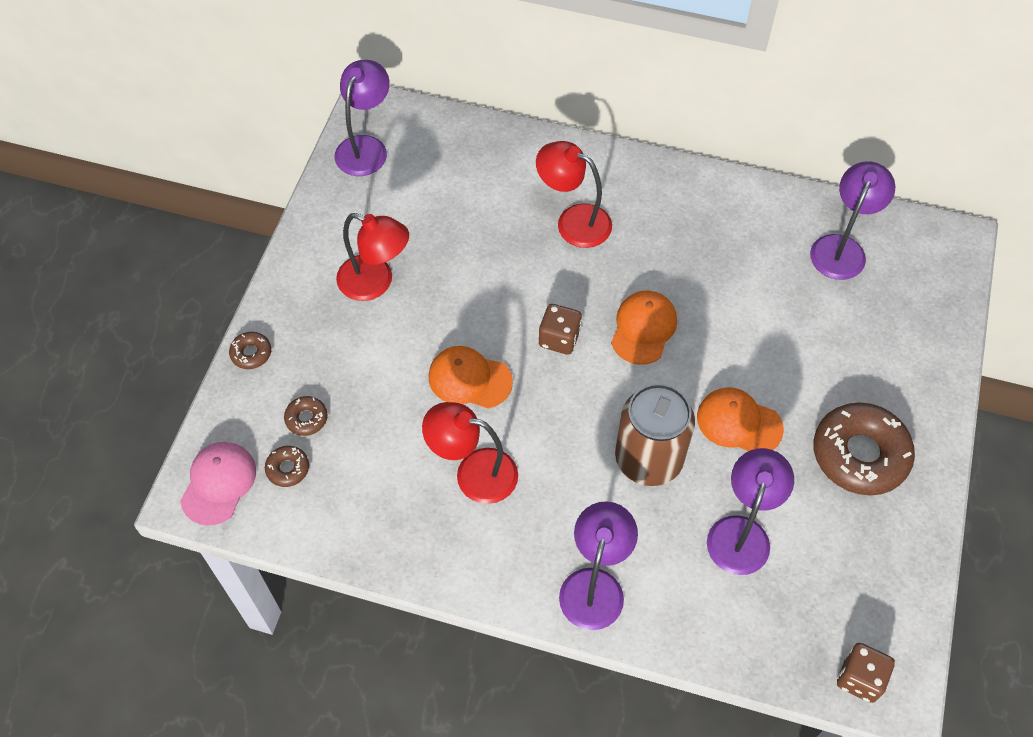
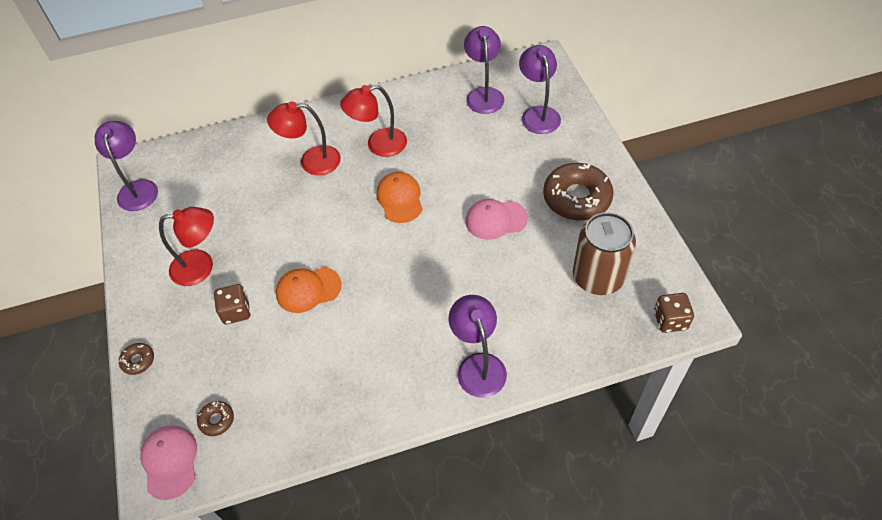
camera: 30 degrees left, 5 degrees down
(306, 418) = (209, 379): brown donut -> none
(473, 473) = (351, 345): red lamp -> red lamp (378, 145)
(559, 338) = (350, 233): brown dice -> brown dice (236, 311)
(648, 459) = (457, 271): brown can -> brown can (598, 277)
(739, 423) = (496, 220): orange cap -> pink cap
(741, 532) = (543, 280): purple lamp -> purple lamp (538, 114)

